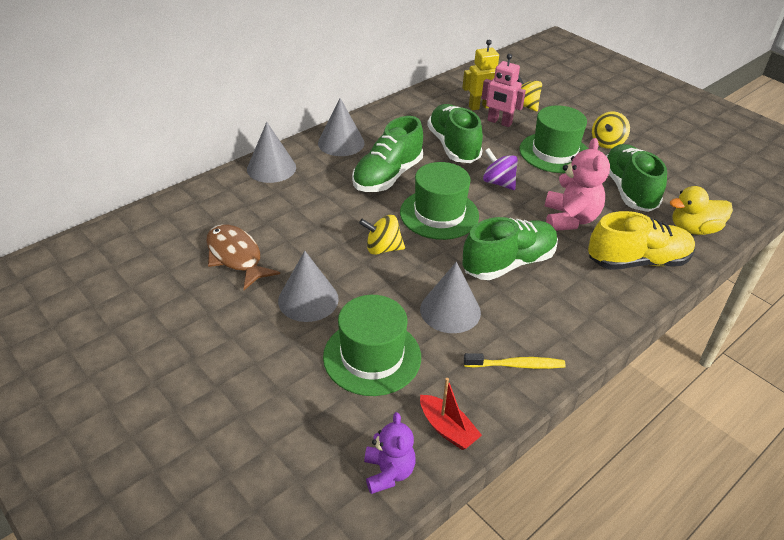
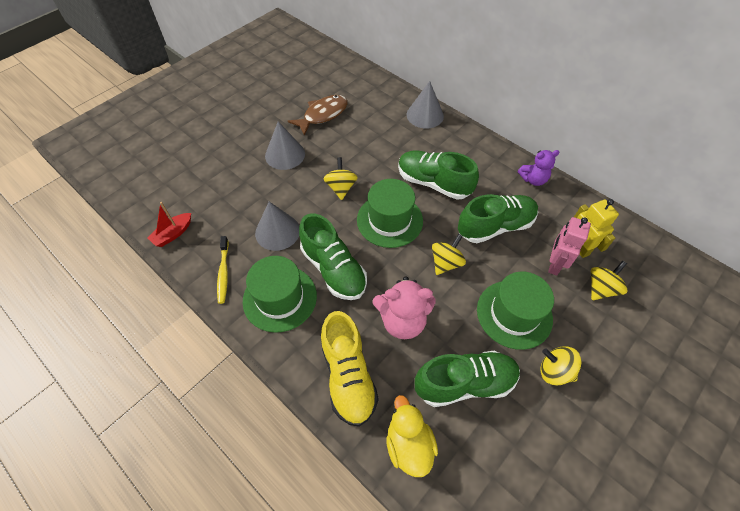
camera: 85 degrees right, 15 degrees up
(341, 143) = (472, 149): grey cone -> none
(372, 356) = (234, 192): green hat -> green hat (280, 298)
(388, 472) = (146, 207): purple teddy bear -> purple teddy bear (533, 179)
(498, 182) = (446, 263): purple spinning top -> yellow spinning top

